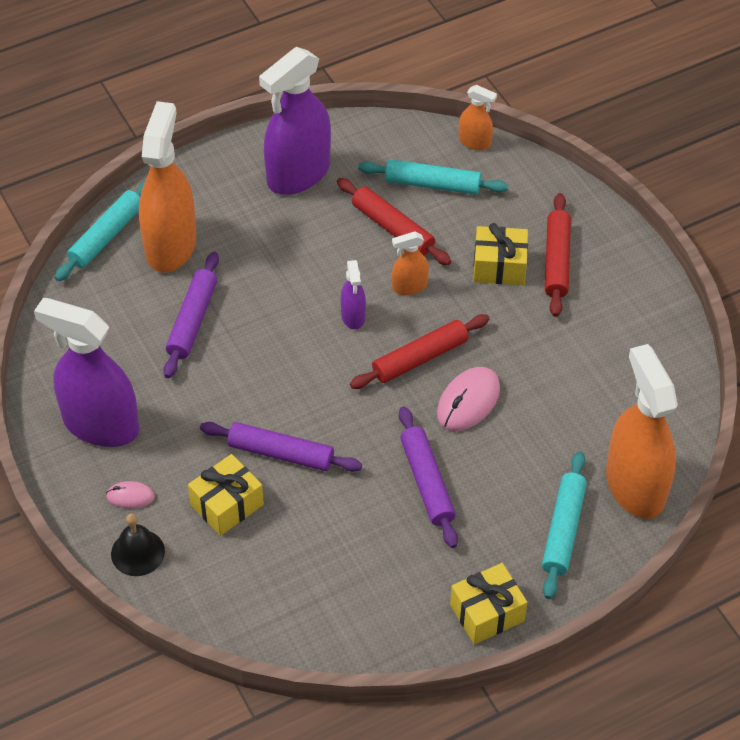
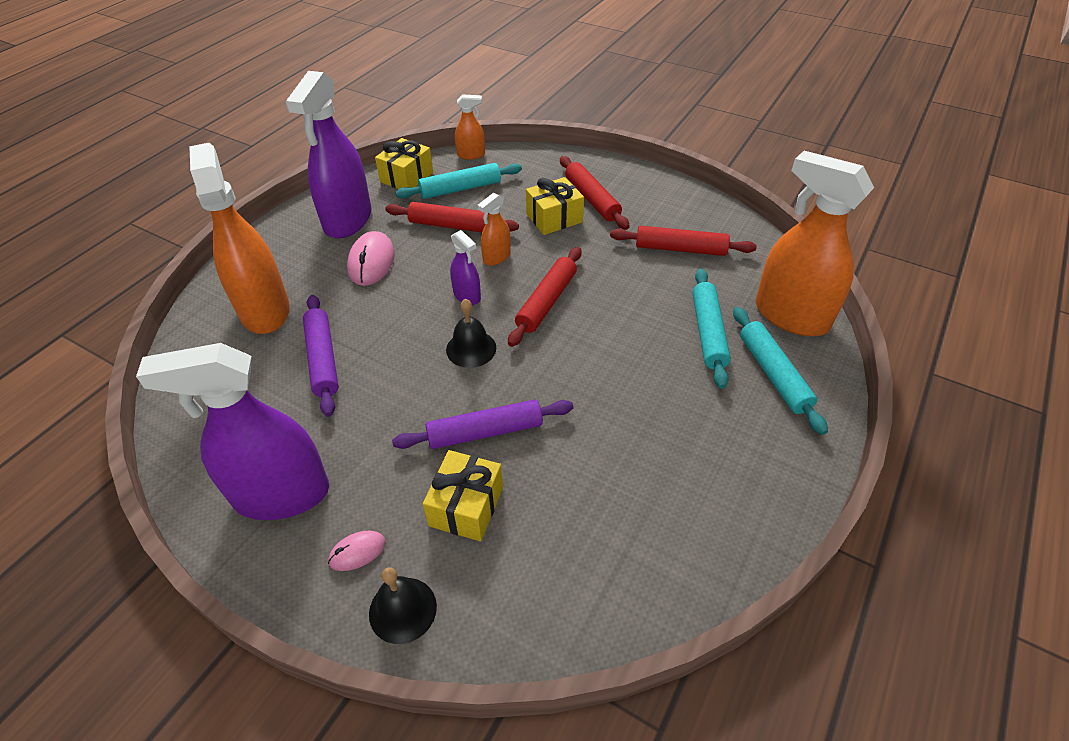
camera: 30 degrees left, 5 degrees down
(106, 236) = (195, 327): turquoise rolling pin -> turquoise rolling pin (708, 332)
(320, 372) = (471, 348): none -> black bell
(426, 482) = (633, 392): purple rolling pin -> none
(468, 401) = (612, 315): pink mouse -> pink mouse (371, 262)
(487, 613) = (782, 476): yellow gift -> yellow gift (406, 177)
(595, 363) = (680, 249): none -> red rolling pin

